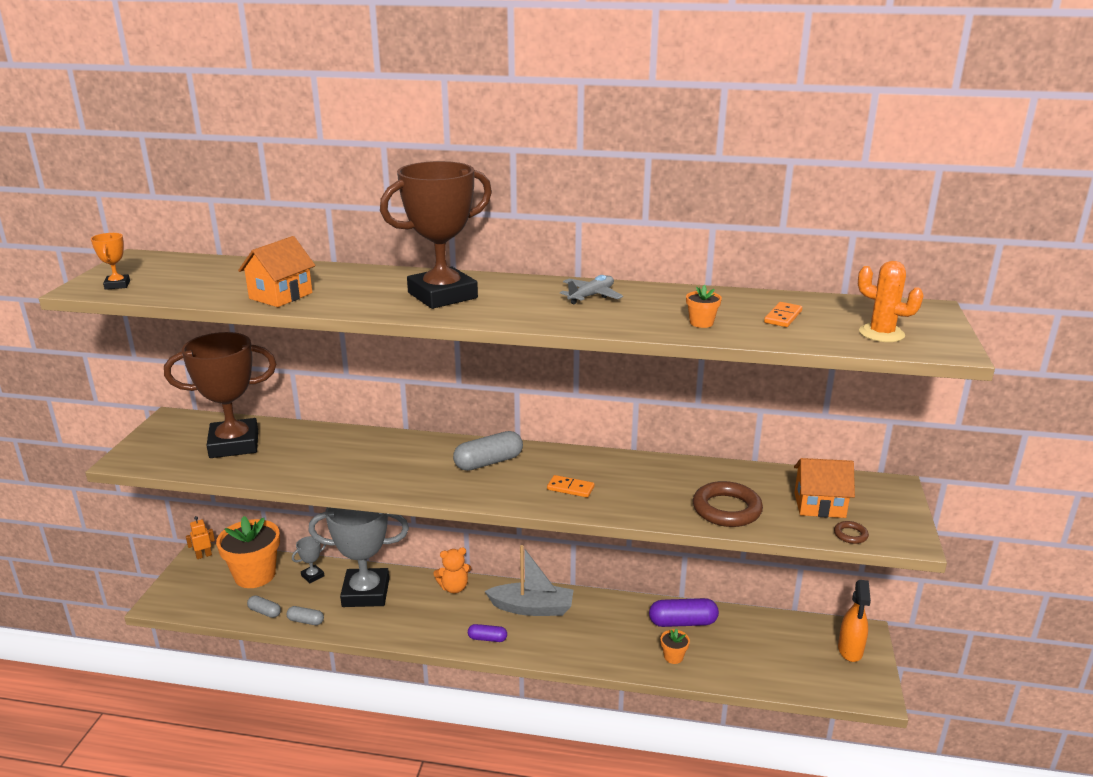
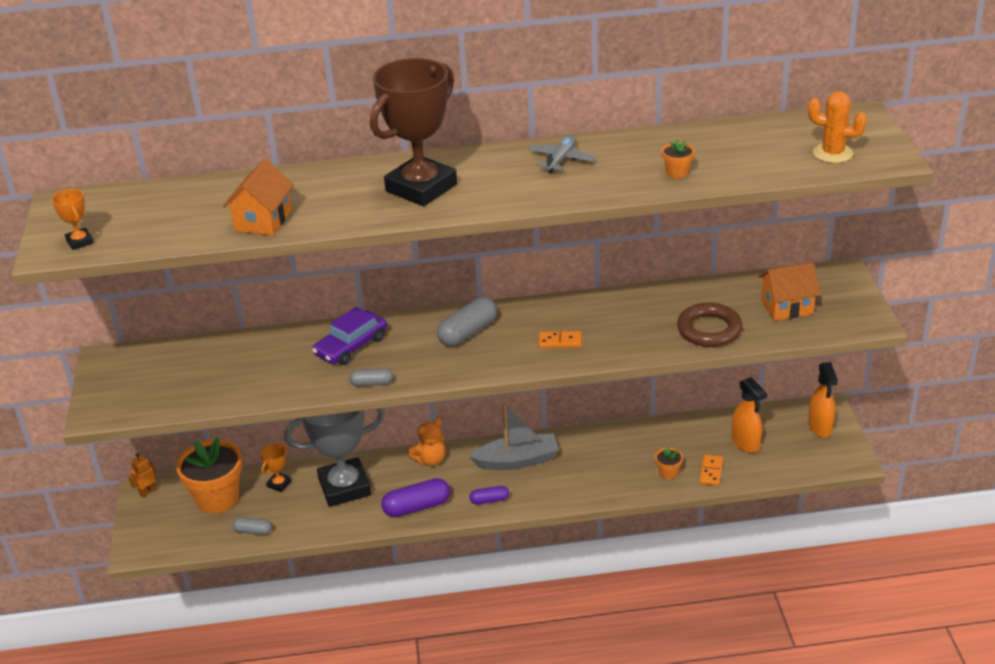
camera: 15 degrees left, 10 degrees up
(234, 444) = (197, 371): brown trophy -> none
(306, 621) = (301, 529): grey capsule -> grey capsule (371, 383)
(312, 576) = (279, 484): grey trophy -> orange trophy
(377, 452) = (351, 346): none -> purple car
(682, 622) = (664, 439): purple capsule -> purple capsule (417, 507)
(765, 647) = (746, 443): none -> orange spray bottle
(783, 317) = (743, 151): orange domino -> orange domino (711, 471)
(850, 535) = (822, 329): brown ring -> none

